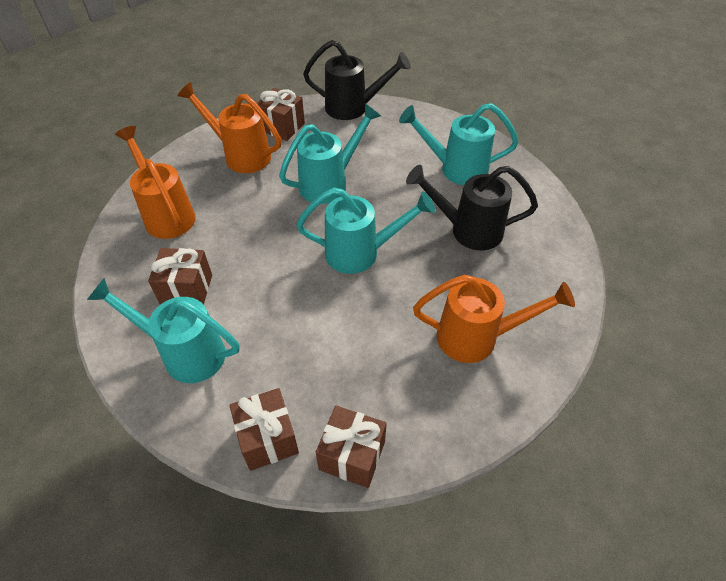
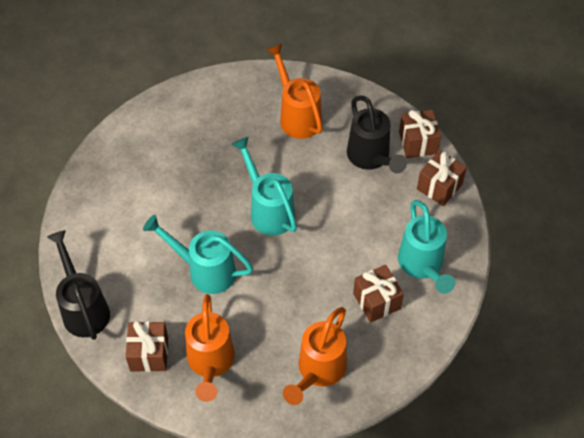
camera: 120 degrees left, 5 degrees up
(456, 169) = (132, 188): turquoise watering can -> none
(468, 230) = (201, 154): black watering can -> black watering can (371, 158)

